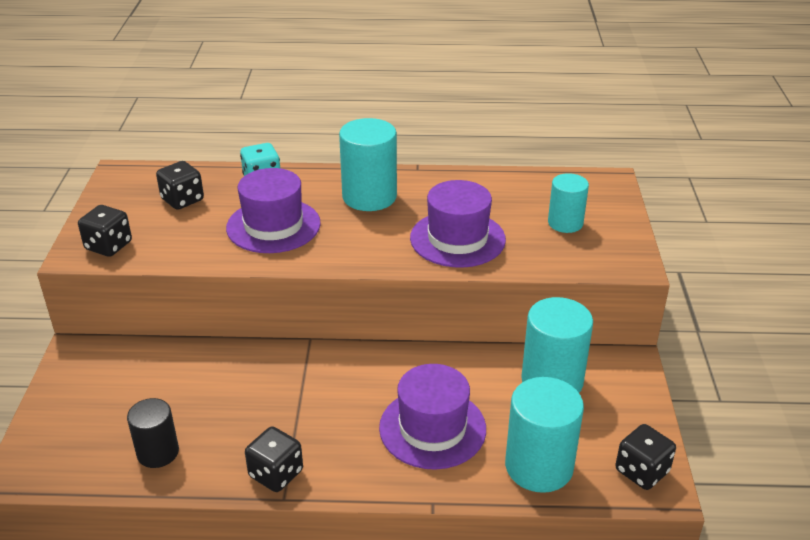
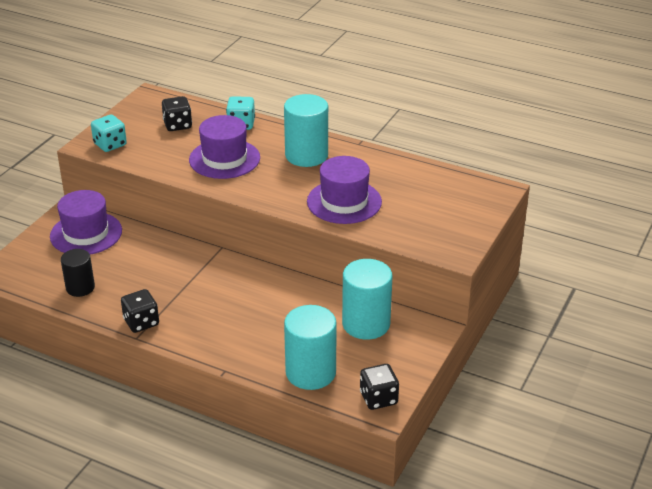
camera: 25 degrees right, 0 degrees up
(108, 246) = (110, 144): black dice -> turquoise dice
(432, 428) = (259, 327): purple hat -> purple hat (86, 233)
(565, 223) = (434, 212): turquoise cylinder -> none

